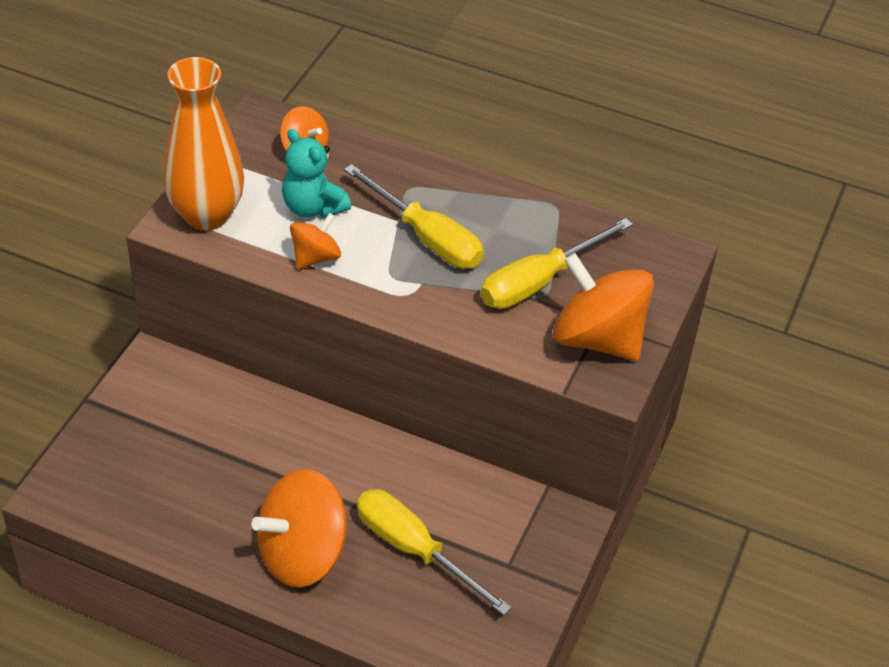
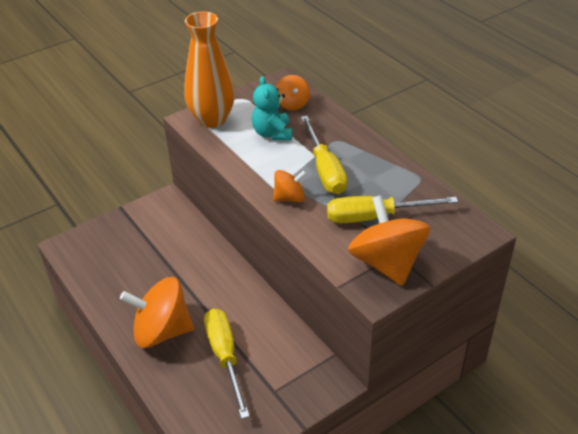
camera: 35 degrees right, 5 degrees down
(315, 257) = (252, 159): orange spinning top -> orange spinning top (289, 198)

